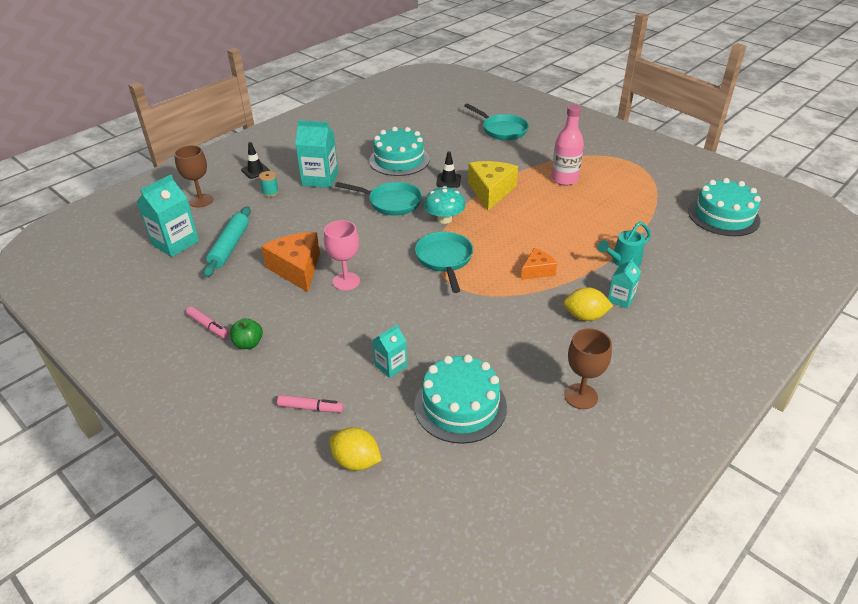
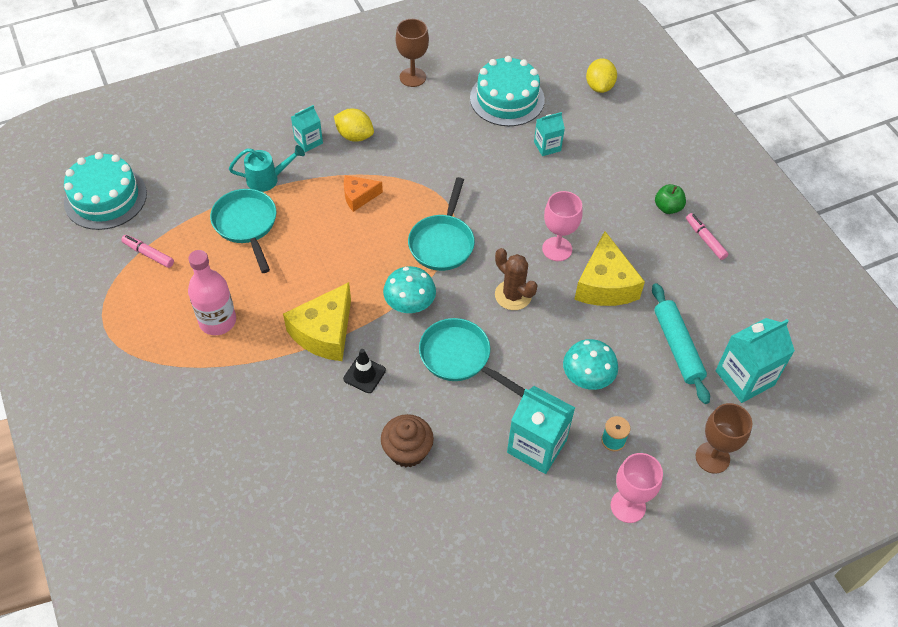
camera: 160 degrees left, 15 degrees up
(230, 247) = (677, 347): turquoise rolling pin -> turquoise rolling pin turned 45 degrees counterclockwise
(255, 171) = (628, 506): black traffic cone -> pink goblet
(296, 215) = (587, 377): none -> turquoise mushroom
(297, 269) = (605, 285): orange cheese -> yellow cheese
(310, 408) = (623, 133): pink marker -> pink marker (148, 254)
(356, 461) = (599, 86): yellow lemon -> yellow lemon turned 45 degrees clockwise
(369, 243) = (513, 295): none -> brown cactus
(399, 160) = (407, 451): turquoise cake -> brown cupcake
(502, 130) = (211, 472): turquoise pan -> turquoise pan (246, 225)

